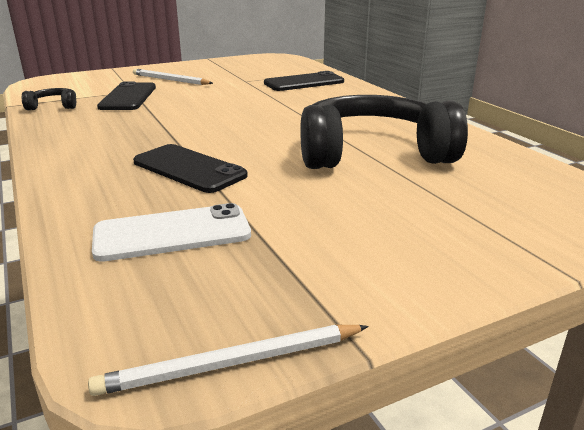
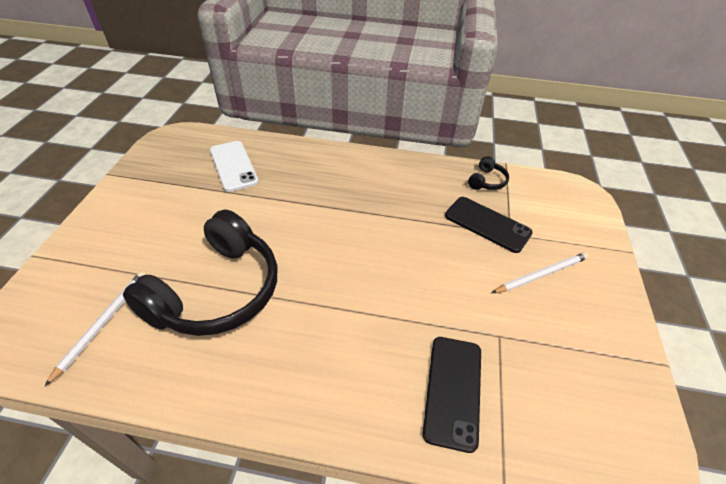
camera: 125 degrees right, 20 degrees up
(172, 233) = (233, 166): white phone -> white phone turned 45 degrees counterclockwise
(189, 169) = (296, 197): black phone -> none
(232, 363) = (146, 149): white pencil -> white pencil (103, 323)

